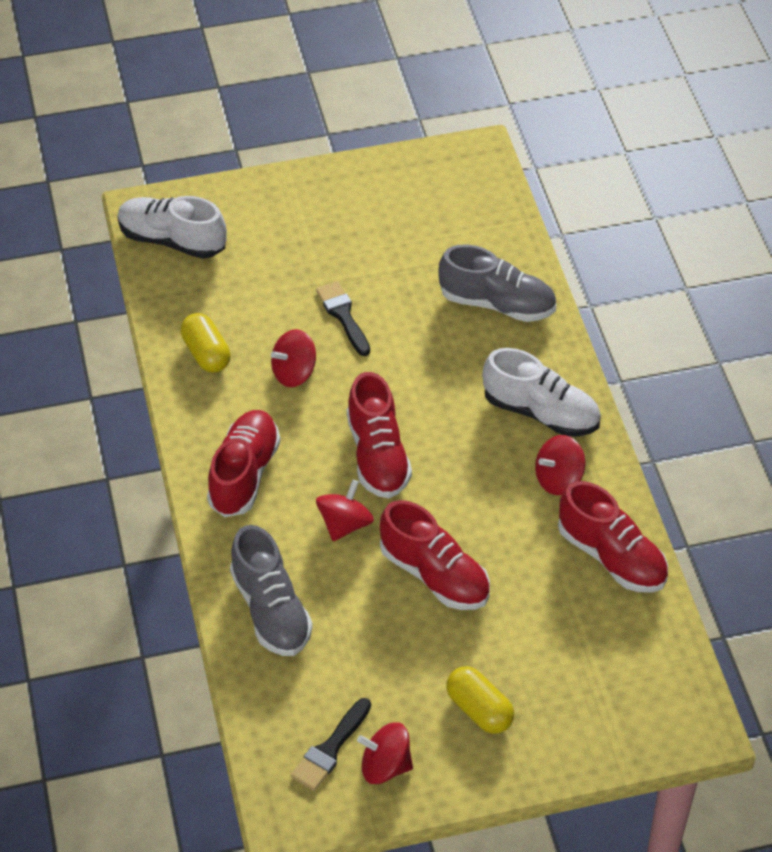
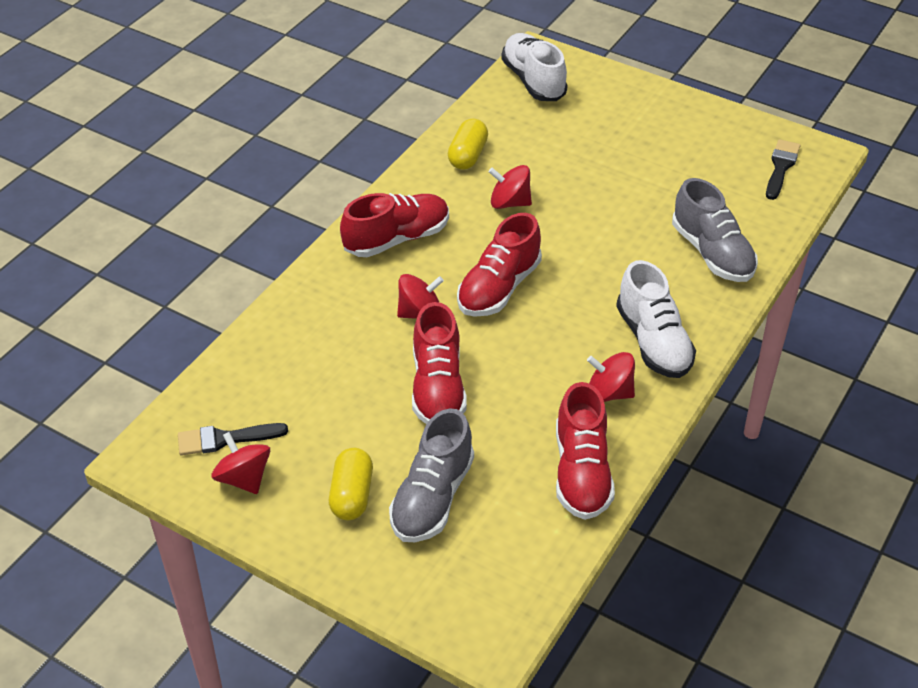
camera: 45 degrees right, 5 degrees down
(271, 610) = (304, 328): grey shoe -> grey shoe (432, 497)
(343, 315) = (589, 191): black brush -> black brush (781, 167)

